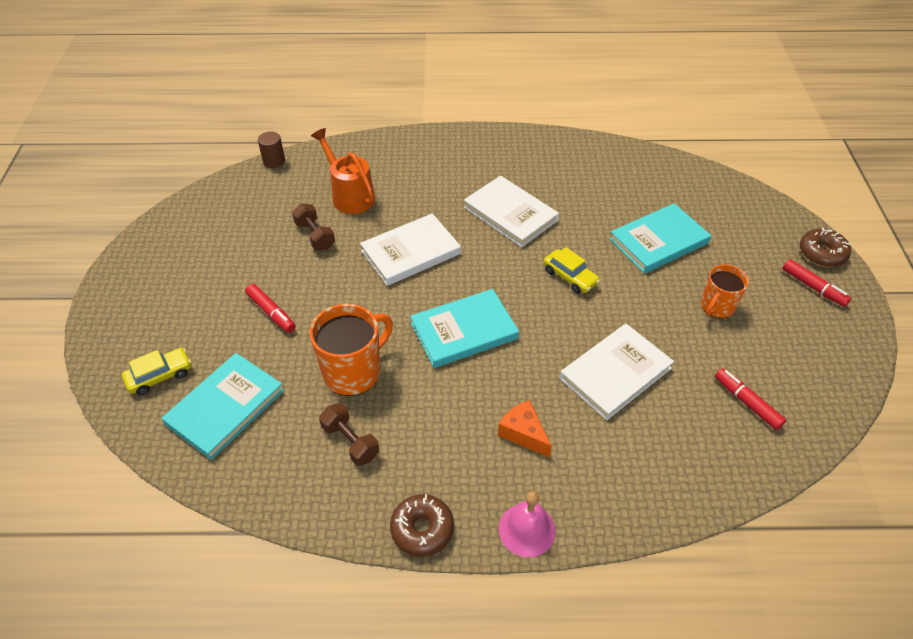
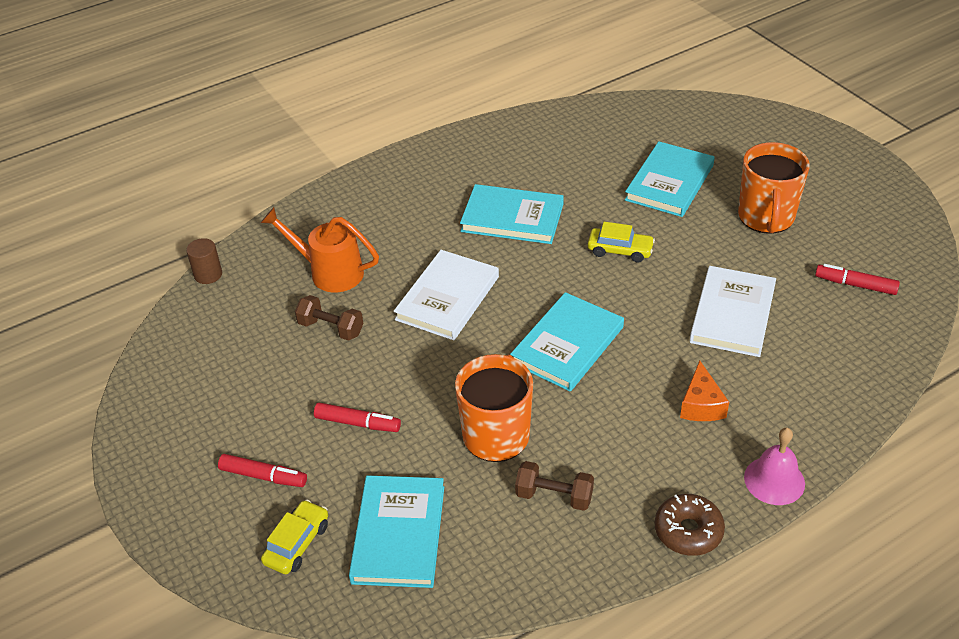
camera: 30 degrees left, 5 degrees down
(510, 214) = (512, 218): white book -> turquoise book
(523, 433) = (701, 405): orange cheese -> orange cheese turned 105 degrees counterclockwise
(716, 307) = (766, 217): orange mug -> orange mug, size x1.59
(813, 287) = (827, 165): red marker -> red marker (263, 476)
(822, 253) = (811, 133): brown donut -> none

